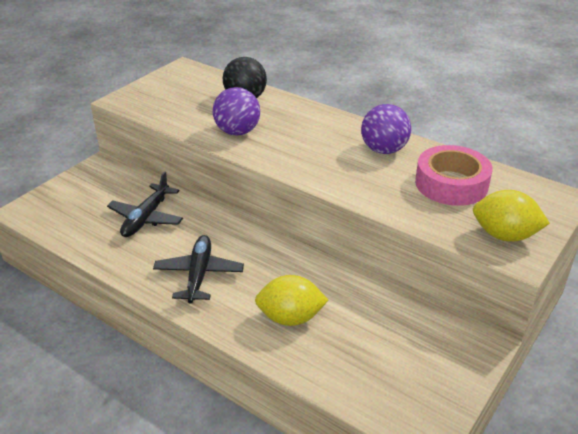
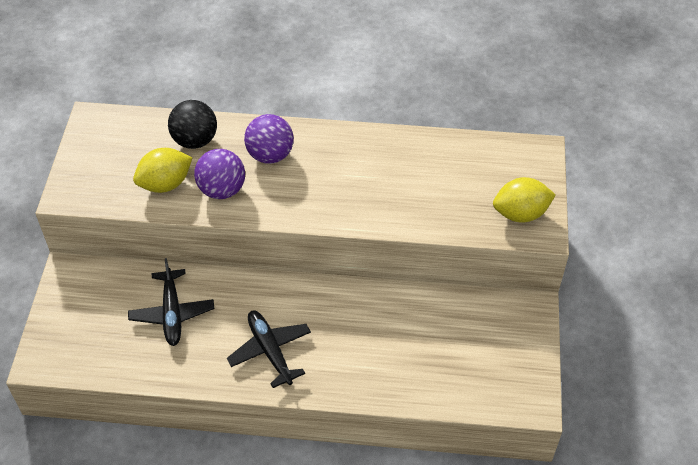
camera: 30 degrees left, 15 degrees up
(290, 318) = (377, 356): yellow lemon -> yellow lemon (165, 184)
(384, 150) = (371, 156): purple ball -> purple ball (270, 155)
(451, 184) = (450, 174): pink tape -> none

